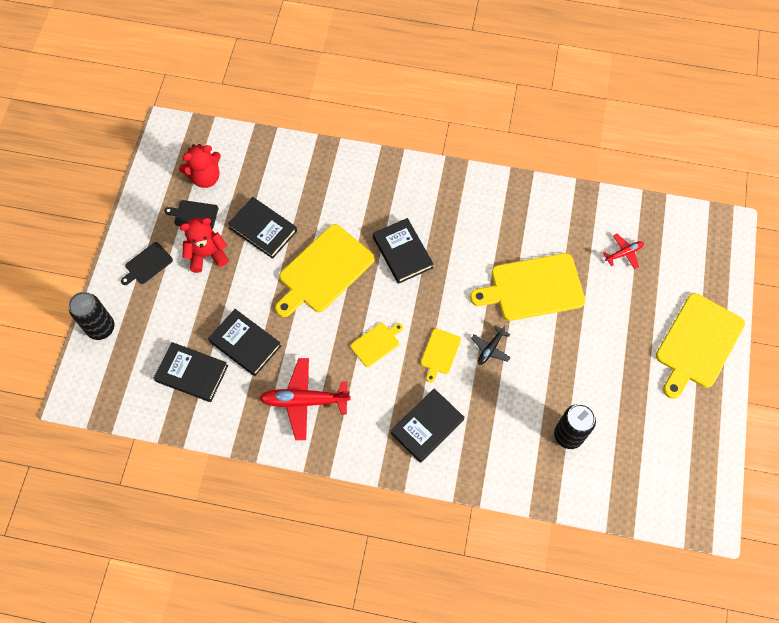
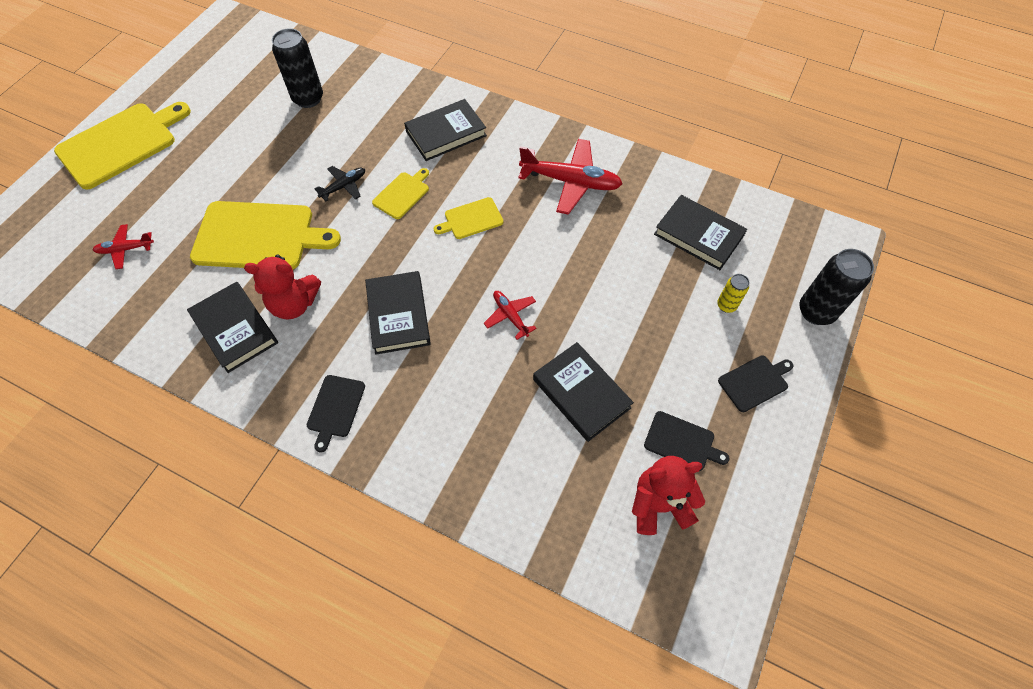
camera: 165 degrees left, 5 degrees down
(168, 317) = (726, 305): none -> yellow can
(207, 255) = (667, 375): red teddy bear -> red teddy bear (294, 304)
(245, 344) = (629, 252): black book -> black book (235, 329)
(323, 271) = (510, 316): yellow cutting board -> red plane
(418, 183) = (335, 408): none -> black cutting board

